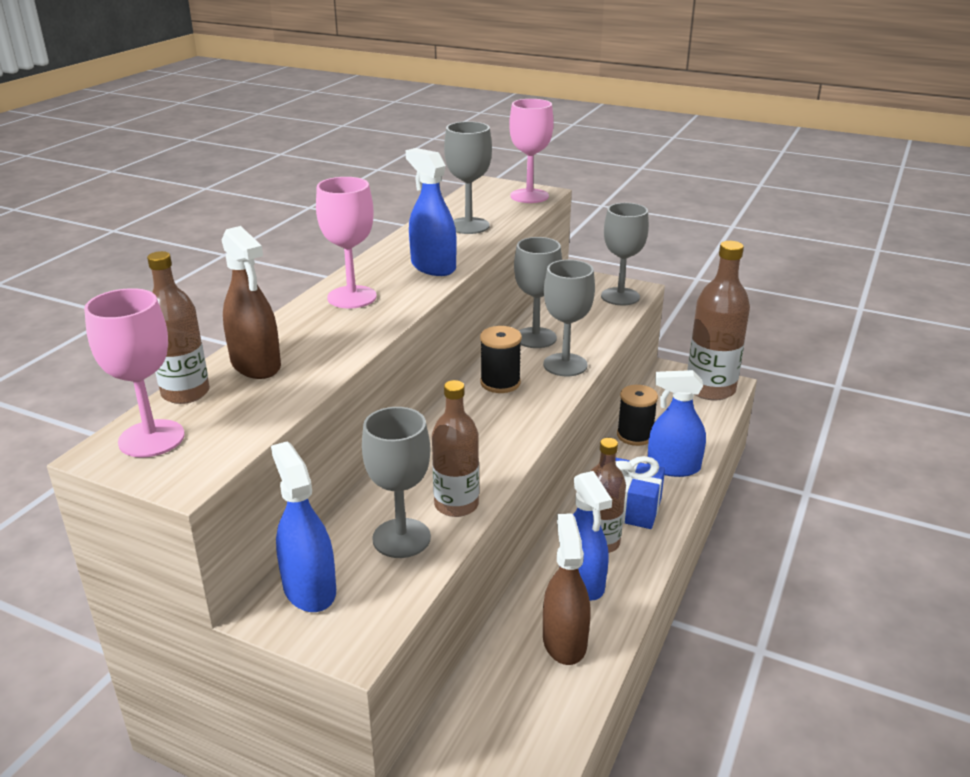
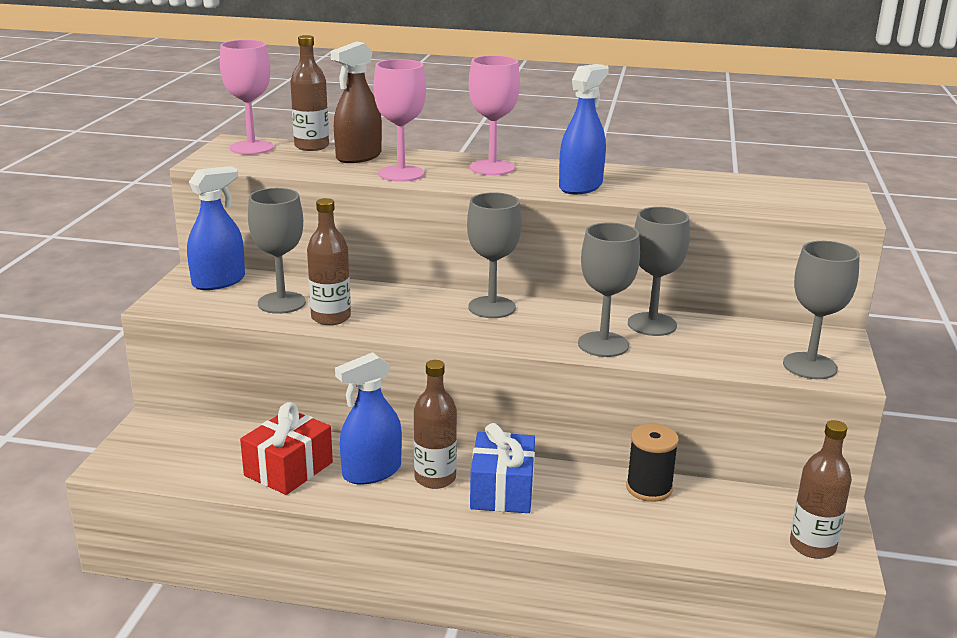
camera: 75 degrees right, 5 degrees down
(468, 226) = (699, 190): grey goblet -> grey goblet (492, 307)
(500, 383) = (542, 316): black spool -> none
(529, 196) = (826, 208): pink goblet -> pink goblet (401, 174)
(564, 641) = (288, 469): brown spray bottle -> red gift
(673, 467) = (598, 520): blue spray bottle -> none
(710, 389) = (812, 546): brown bottle -> brown bottle, size x0.62

